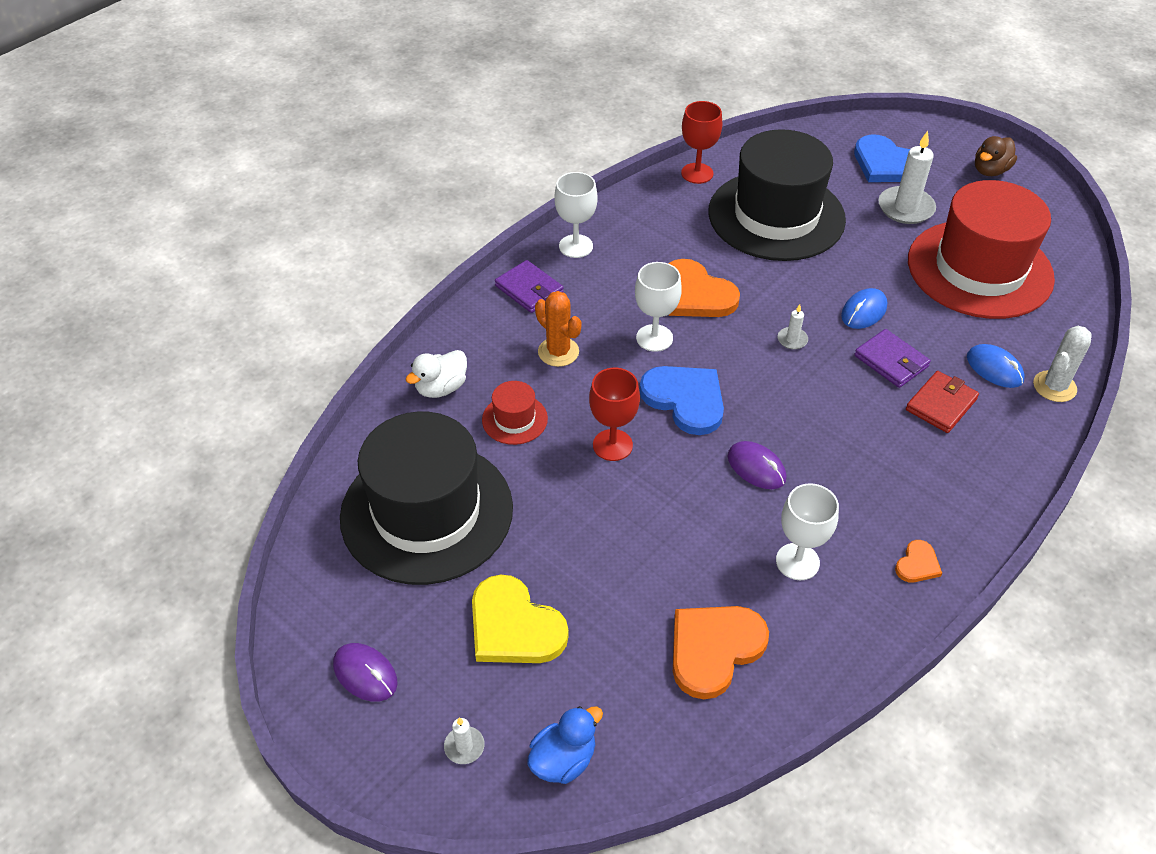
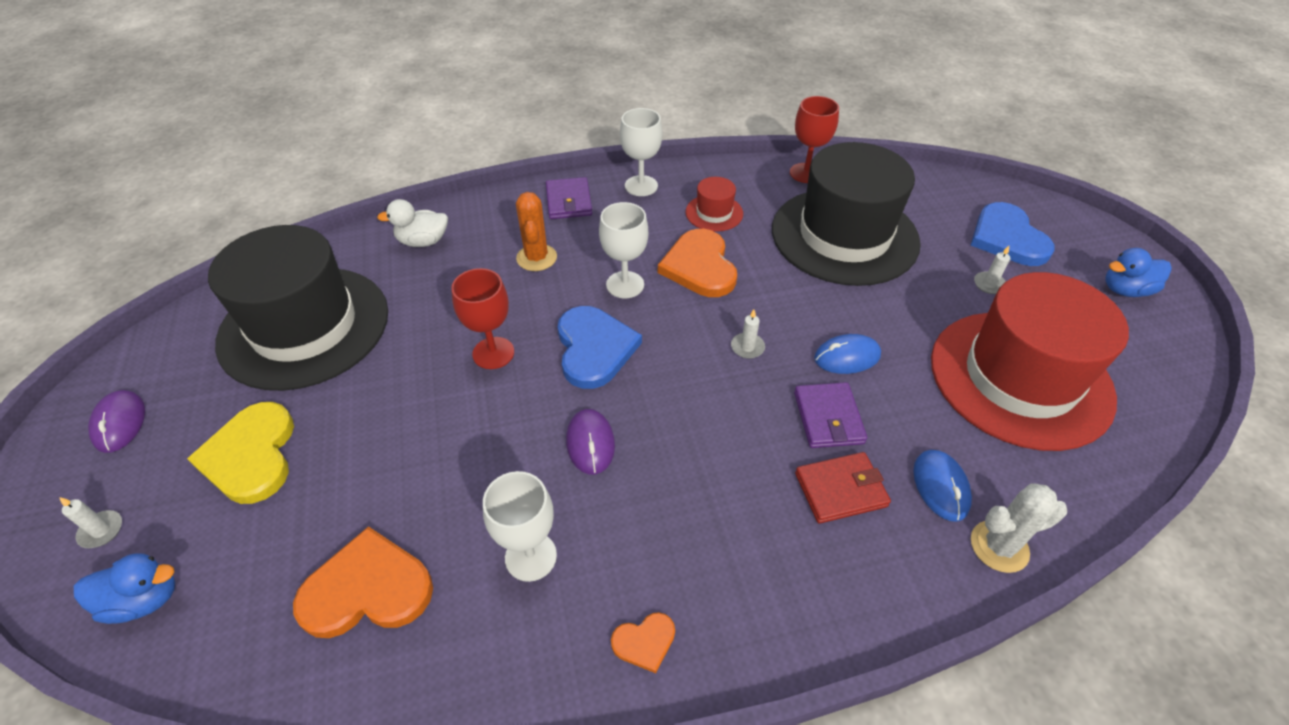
camera: 35 degrees right, 0 degrees up
(514, 419) = (445, 292): red hat -> red hat (714, 213)
(905, 208) = (989, 284): white candle -> white candle, size x0.48
(990, 170) = (1125, 290): brown duck -> blue duck

